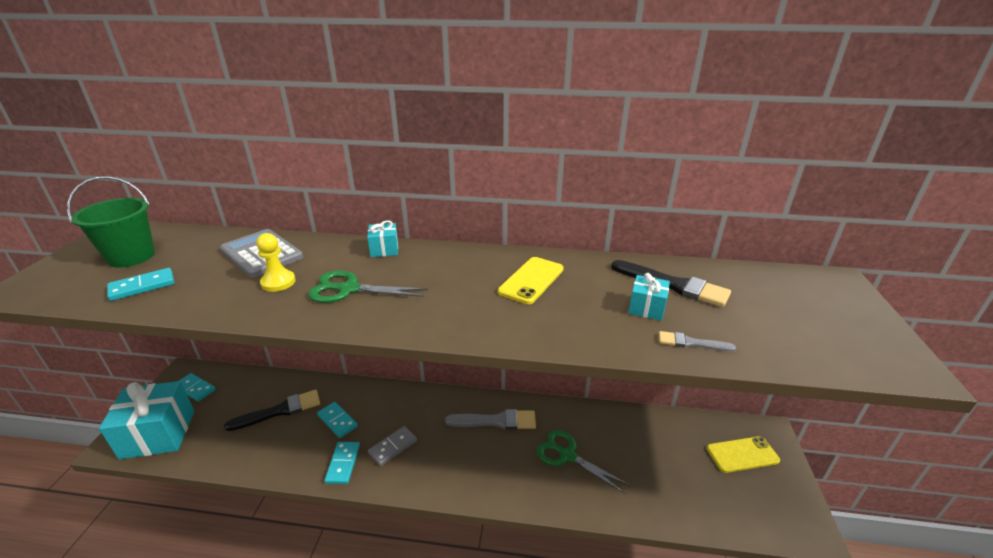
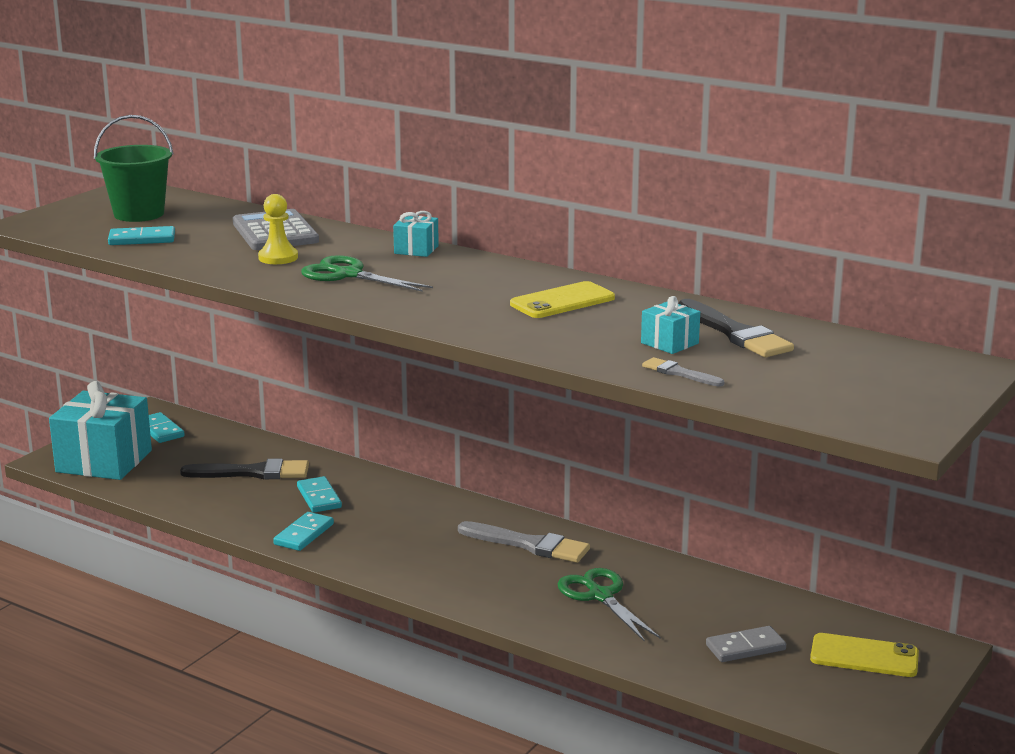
camera: 25 degrees right, 10 degrees down
(393, 447) = (374, 535): grey domino -> grey domino (745, 648)

